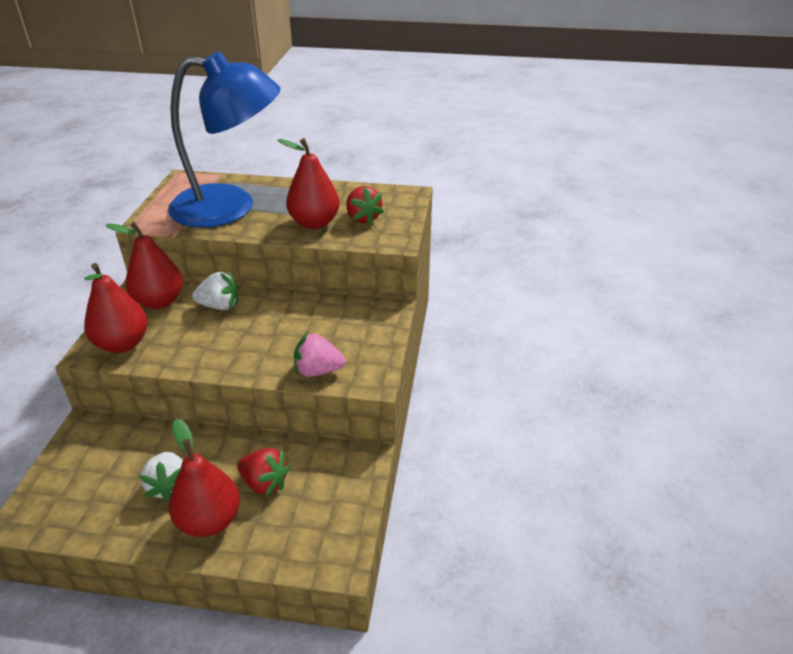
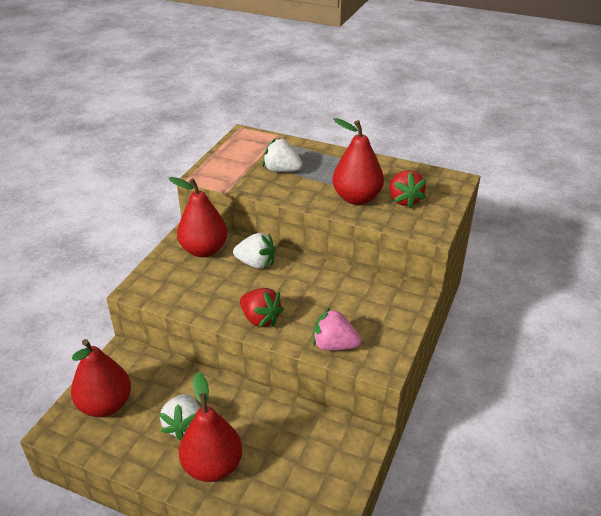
camera: 15 degrees right, 0 degrees up
(122, 344) = (165, 286): red pear -> red pear (105, 405)
(230, 207) = (281, 170): blue lamp -> white strawberry
(265, 483) = (267, 441): red strawberry -> red strawberry (260, 319)

